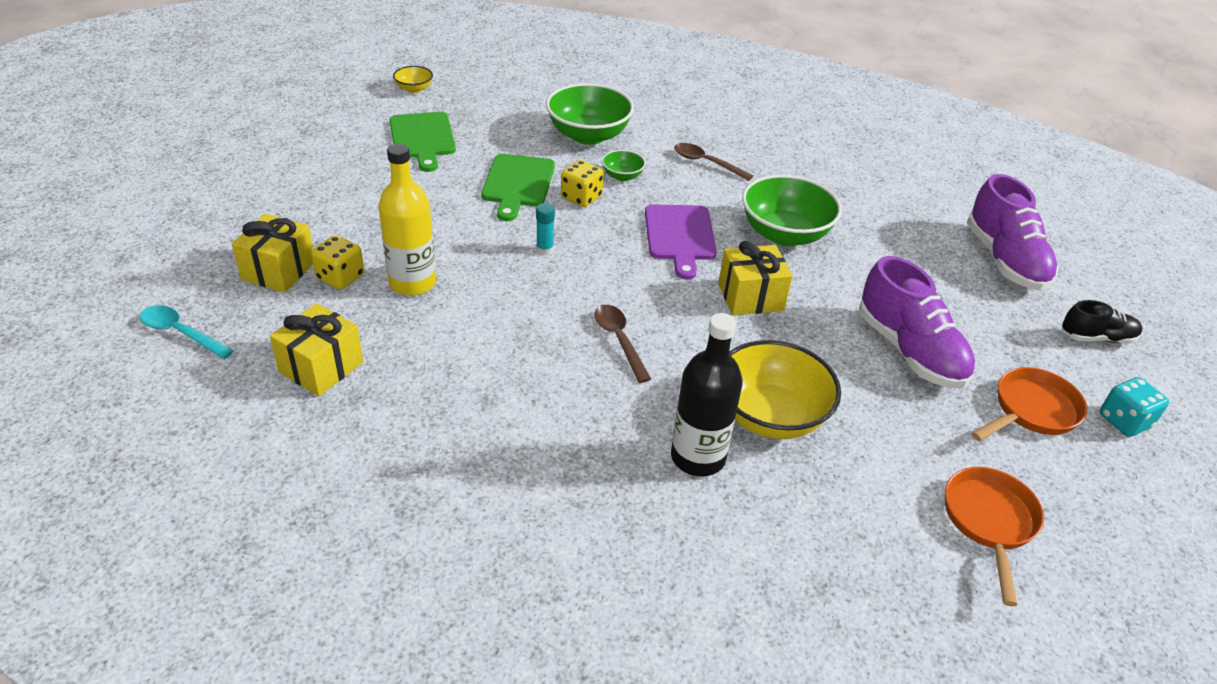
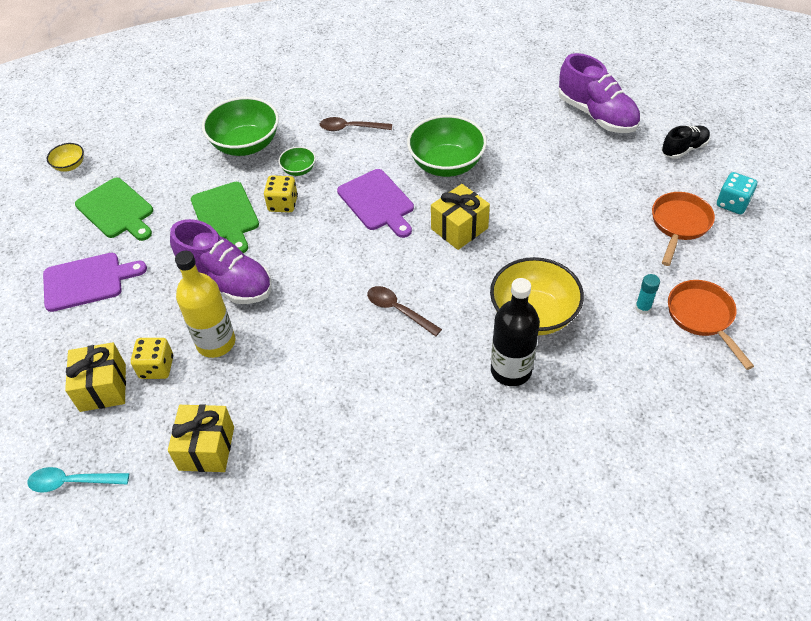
camera: 25 degrees left, 10 degrees up
(345, 181) = (87, 281): none -> purple cutting board
(545, 249) = (290, 263): turquoise glue stick -> turquoise glue stick (642, 308)
(909, 351) = (584, 218): purple shoe -> purple shoe (227, 281)

